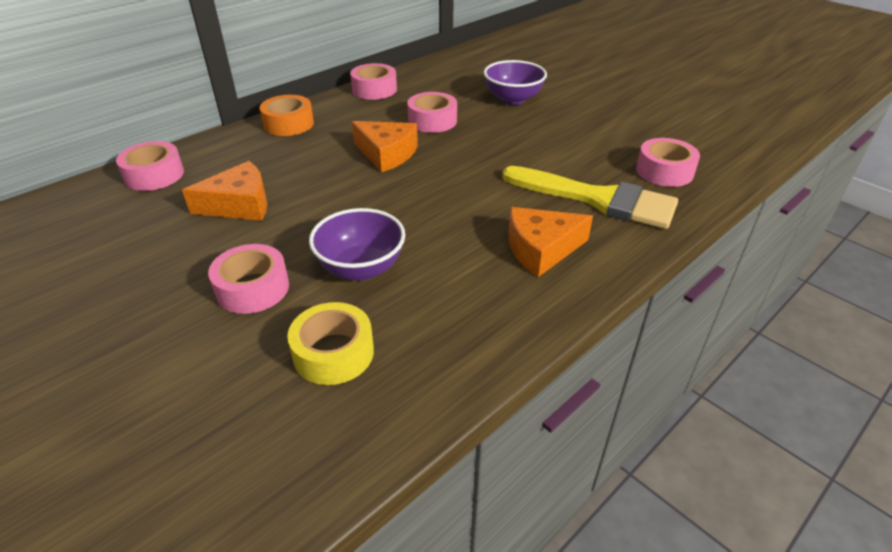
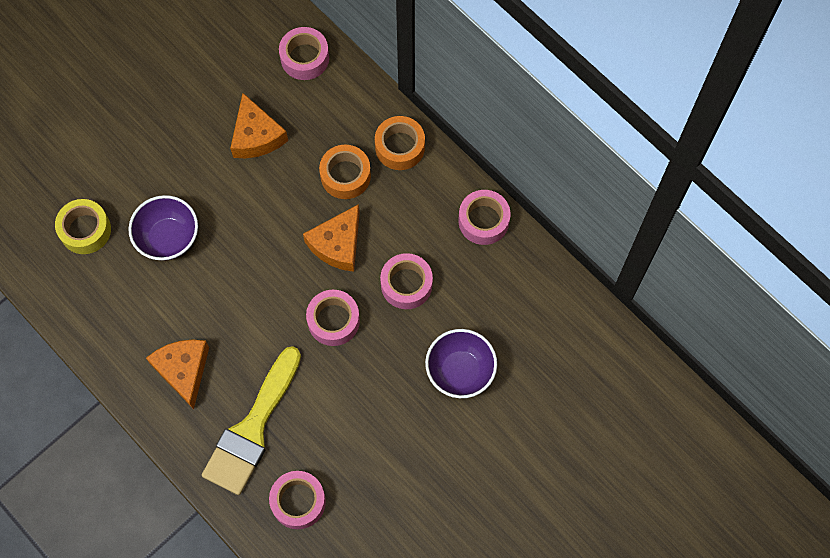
camera: 90 degrees right, 30 degrees up
(252, 288) = (151, 169): pink tape -> pink tape (333, 321)
(310, 150) = (345, 176): none -> orange tape

